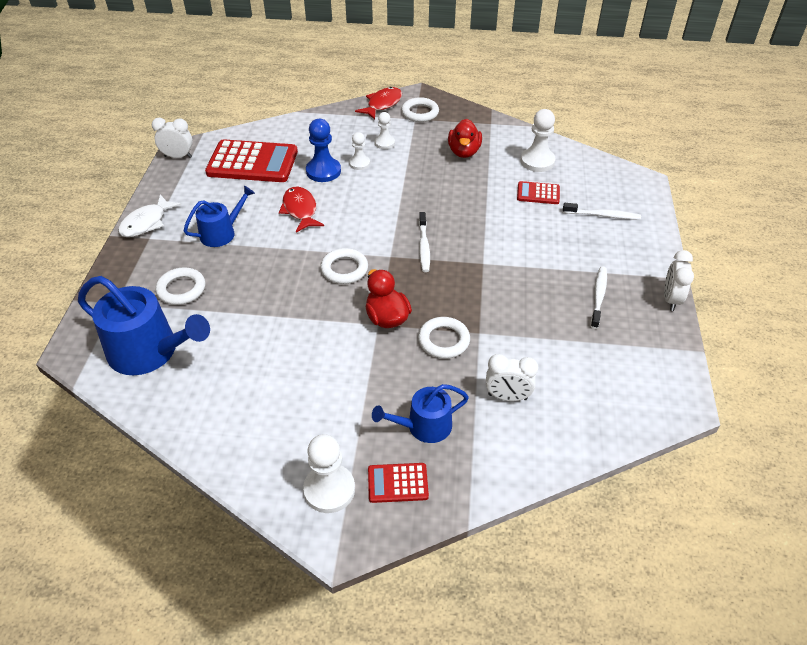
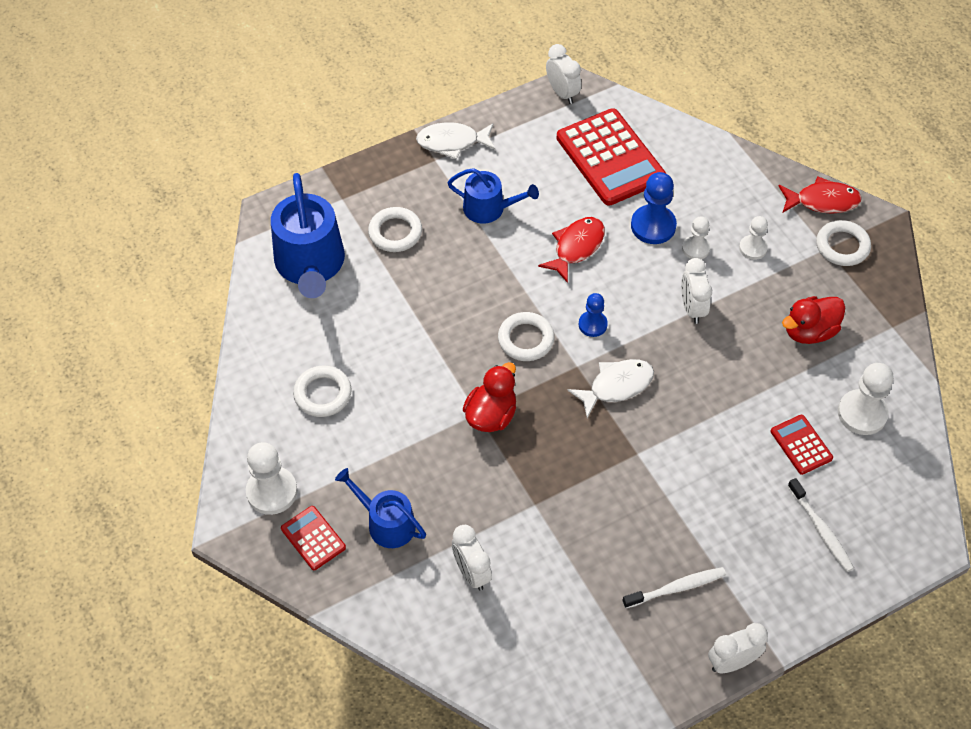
camera: 55 degrees right, 10 degrees up
(366, 233) = (592, 324): none -> blue pawn
(400, 186) = (692, 308): none -> white clock
(424, 246) = (616, 386): white toothbrush -> white fish
(443, 340) = (500, 480): white ring -> white ring (322, 394)

